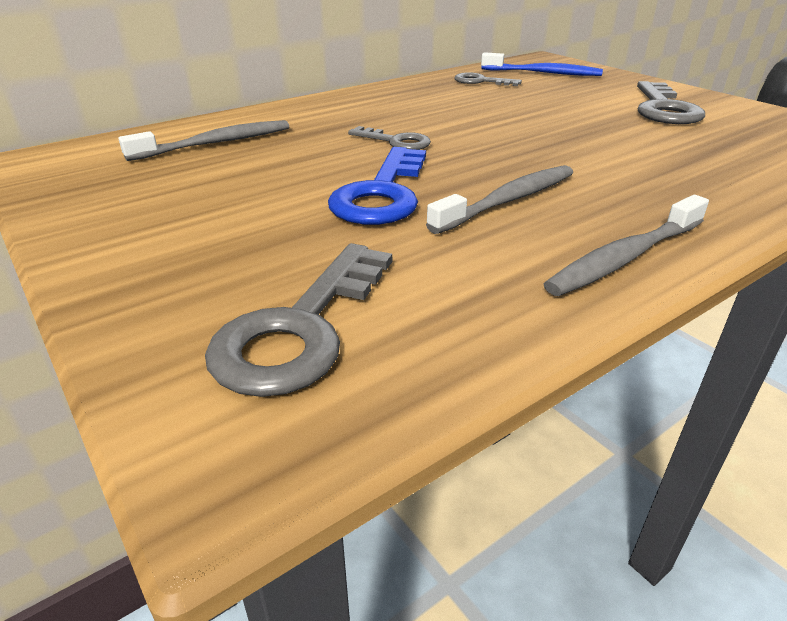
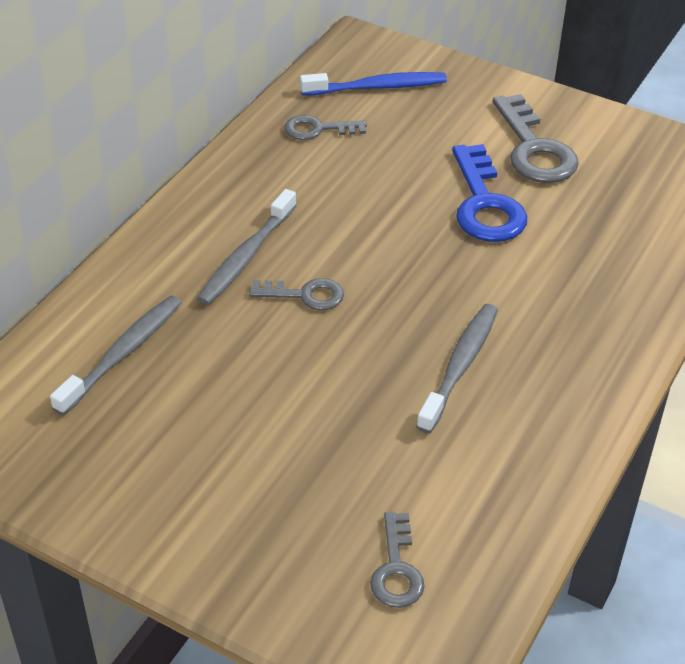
camera: 25 degrees left, 10 degrees up
(301, 328) = (396, 569): grey key -> grey key, size x0.59
(382, 194) = (349, 390): blue key -> blue key (485, 204)
(625, 257) = (576, 415): grey toothbrush -> grey toothbrush (246, 256)

